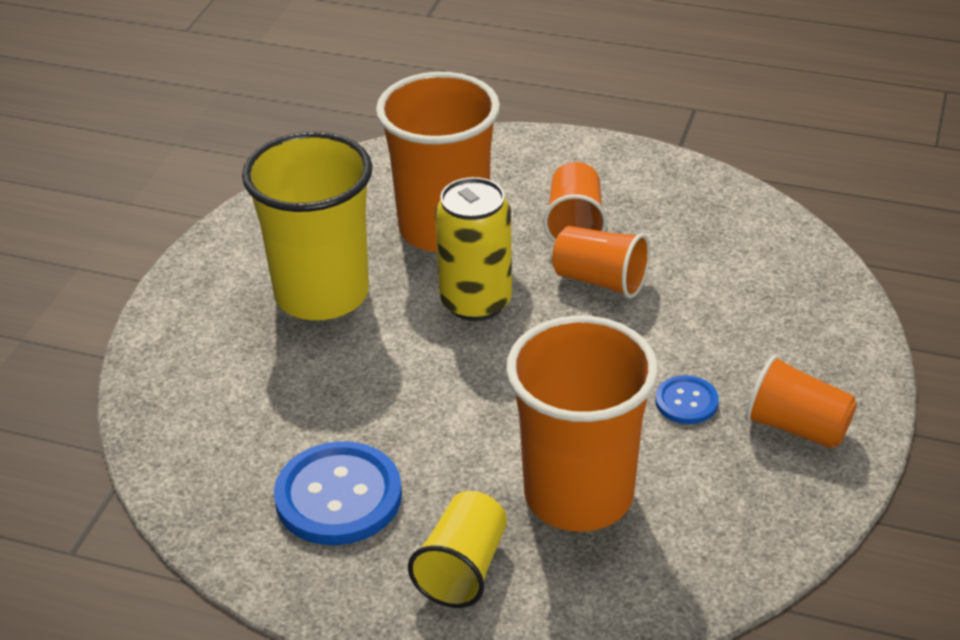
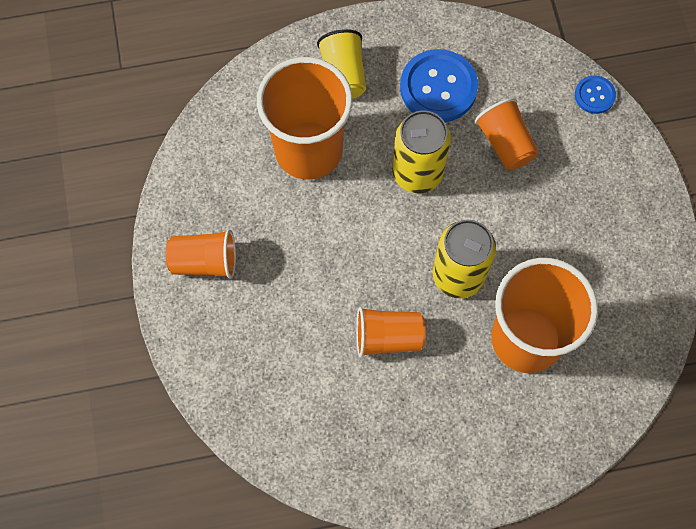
camera: 150 degrees right, 30 degrees up
(322, 294) = (562, 234): yellow cup -> none
(446, 414) = (417, 172): none -> yellow can
(575, 224) = (437, 390): orange cup -> orange cup (505, 143)
(686, 402) = (280, 251): blue button -> blue button (594, 95)

